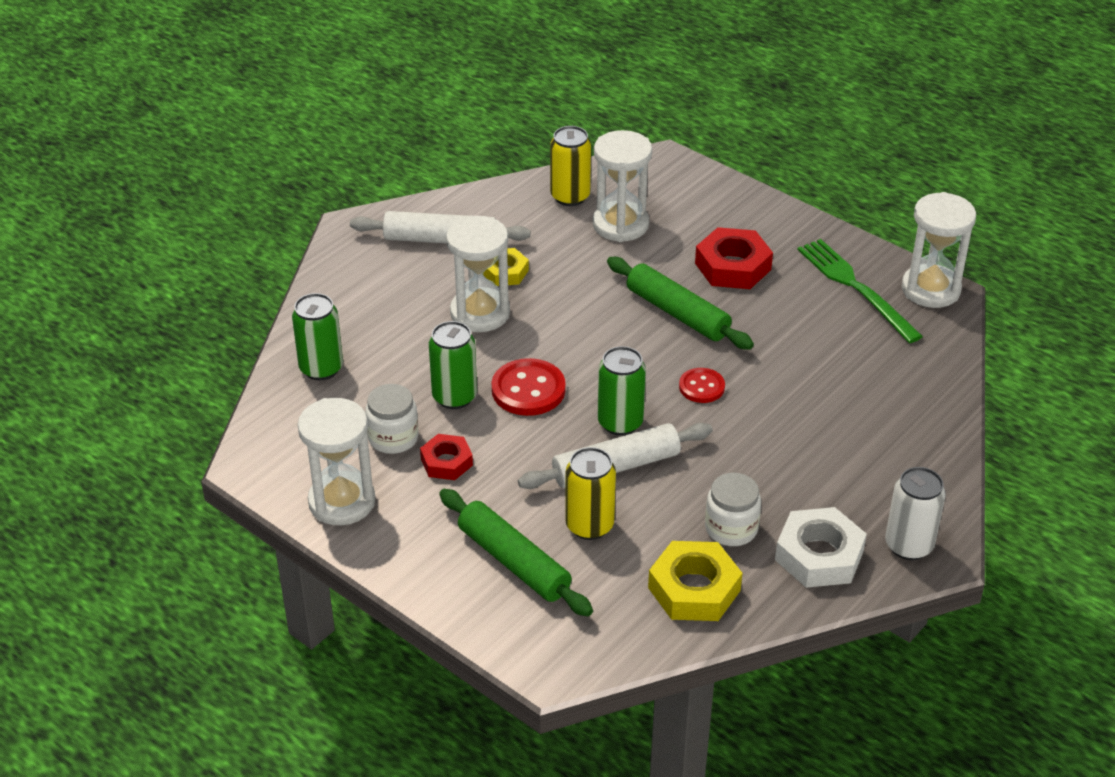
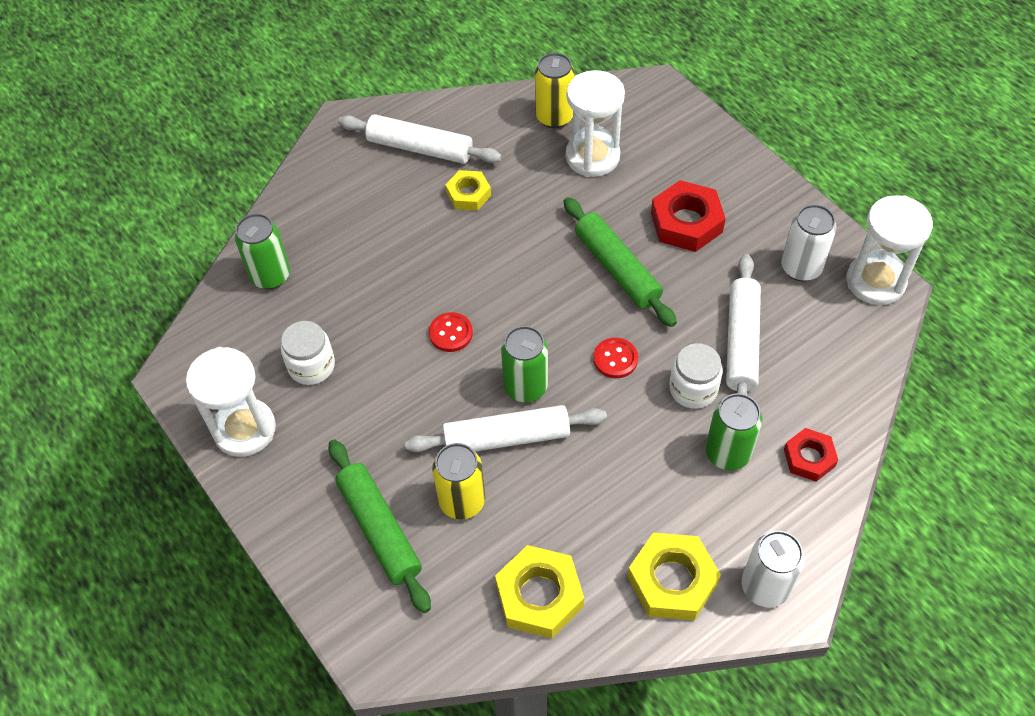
camera: 15 degrees right, 15 degrees up
(446, 462) = (351, 402): red nut -> red nut (809, 458)
(454, 397) = (380, 329): green can -> green can (727, 453)
(480, 313) = (431, 238): white hourglass -> none
(528, 390) = (450, 333): red button -> red button, size x0.62
(731, 528) = (595, 531): white jar -> white jar (693, 389)
(819, 555) = (672, 581): white nut -> yellow nut
(820, 355) = (741, 342): none -> white rolling pin
(856, 288) = (801, 268): green fork -> white can

